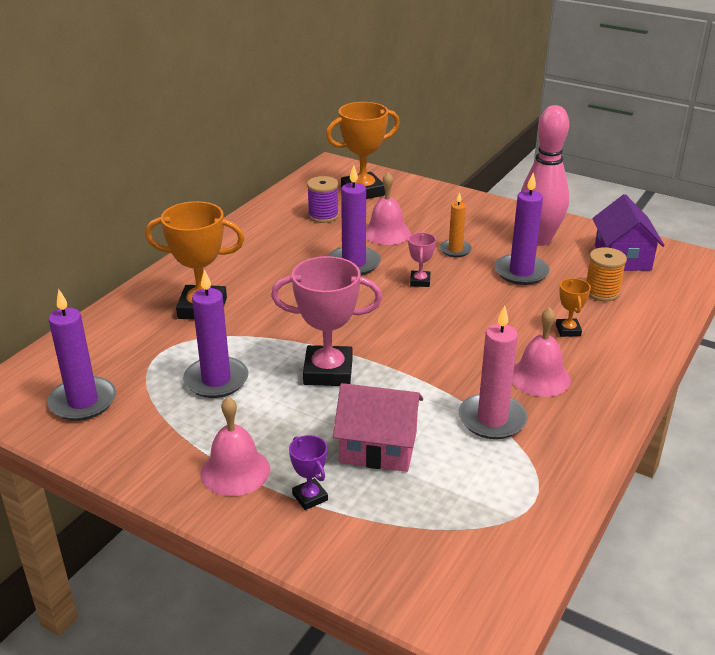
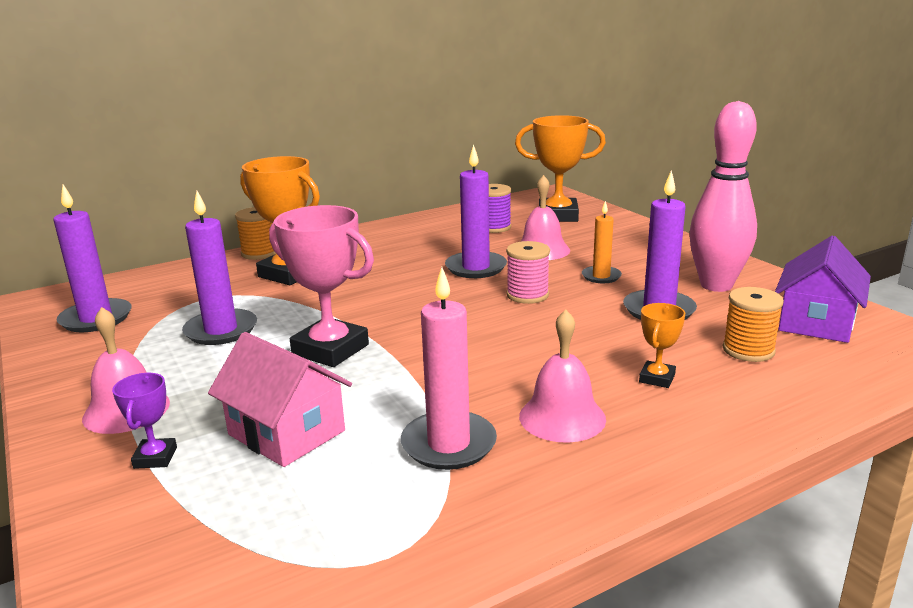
camera: 30 degrees right, 10 degrees down
(144, 292) = (259, 253): none -> orange spool
(420, 281) = (527, 295): pink trophy -> pink spool

